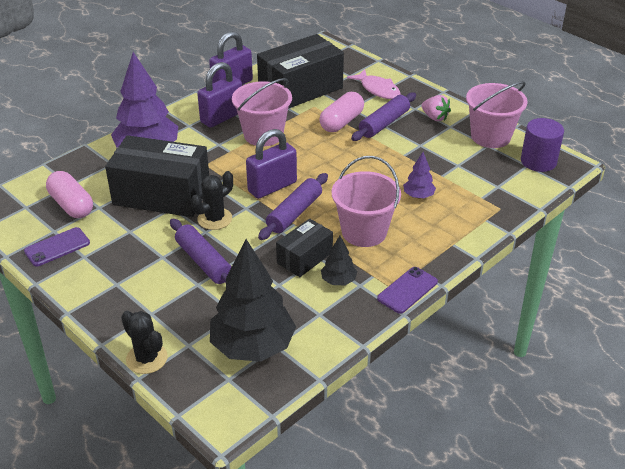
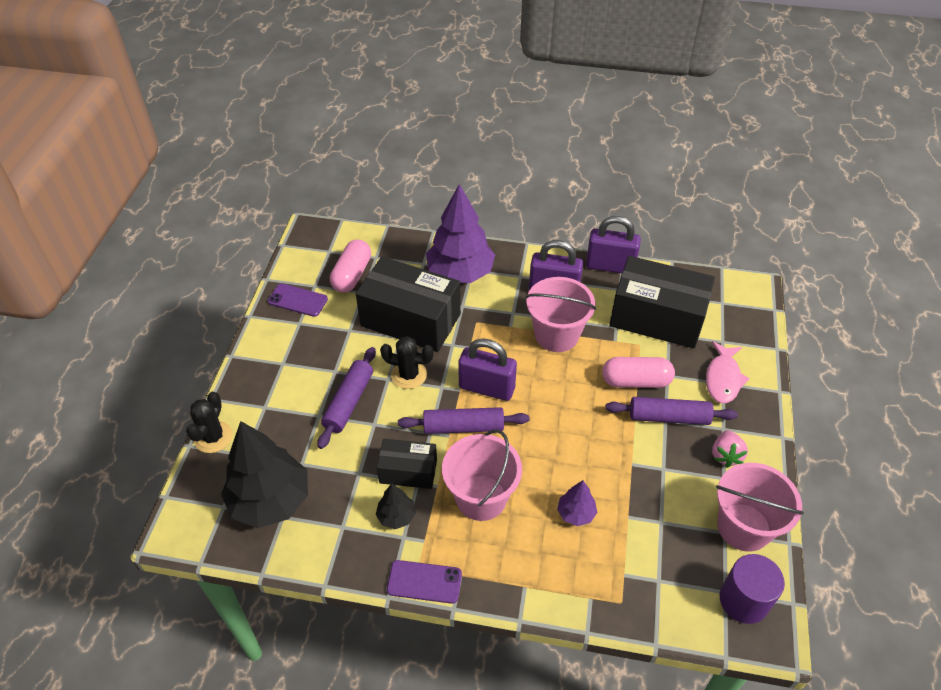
camera: 55 degrees right, 10 degrees up
(161, 195) = (410, 320): black box -> black box turned 45 degrees counterclockwise

